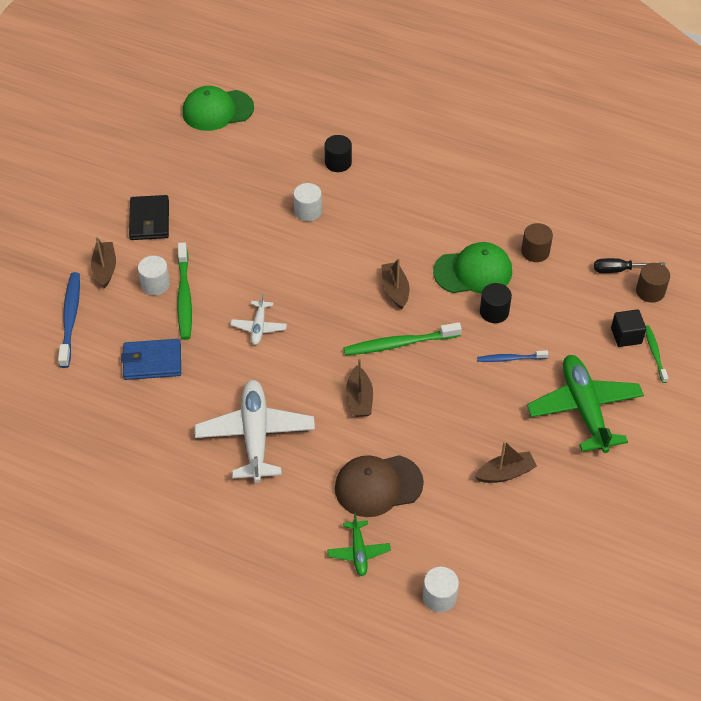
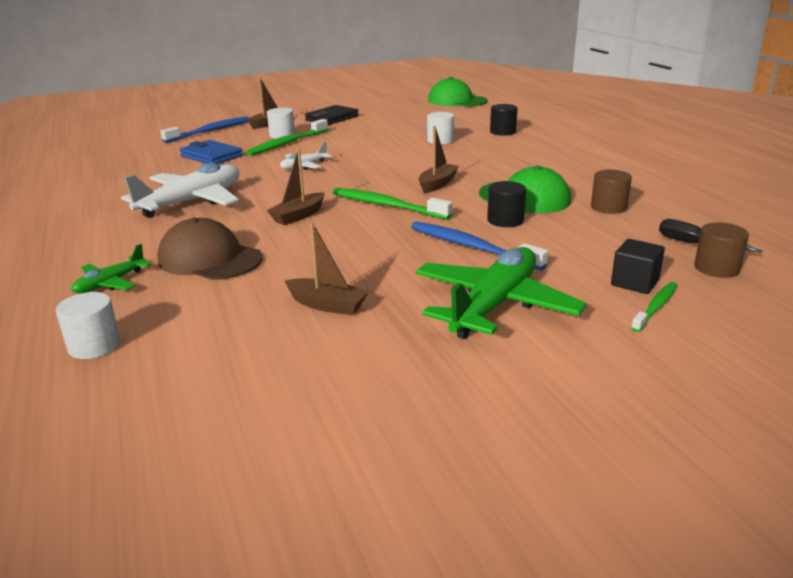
camera: 45 degrees right, 25 degrees down
(510, 359) = (472, 247): blue toothbrush -> blue toothbrush, size x1.71

